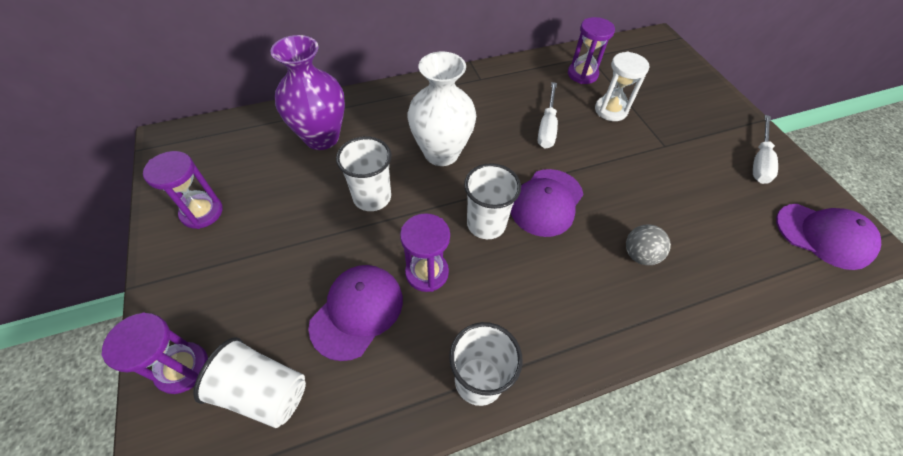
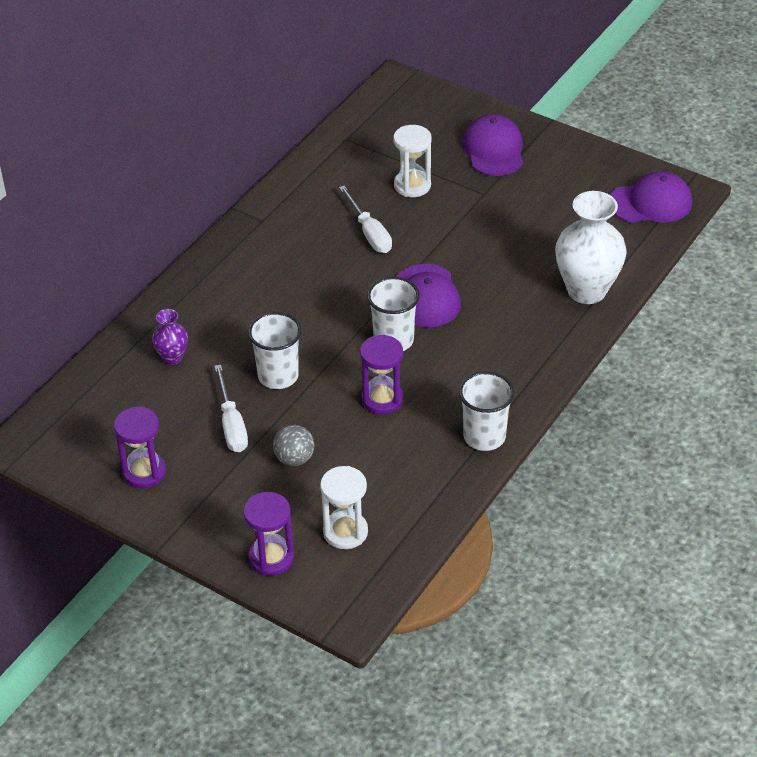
camera: 35 degrees left, 10 degrees down
(263, 391) = (345, 532): white cup -> white hourglass
(322, 137) = (172, 357): purple vase -> purple vase, size x0.50
(357, 311) = (357, 453): purple cap -> purple cap (494, 149)
(441, 153) = (298, 308): white vase -> white vase (586, 290)
(582, 74) = (356, 162): purple hourglass -> none
(639, 255) = (529, 294): grey ball -> grey ball (294, 459)
(759, 161) = (569, 165): white screwdriver -> white screwdriver (231, 424)

